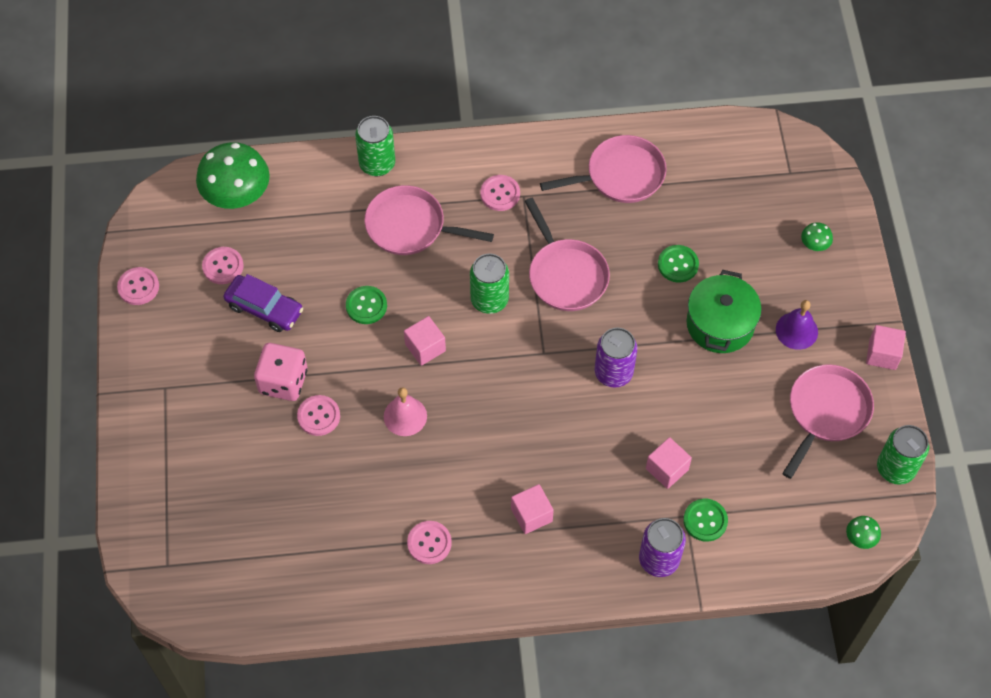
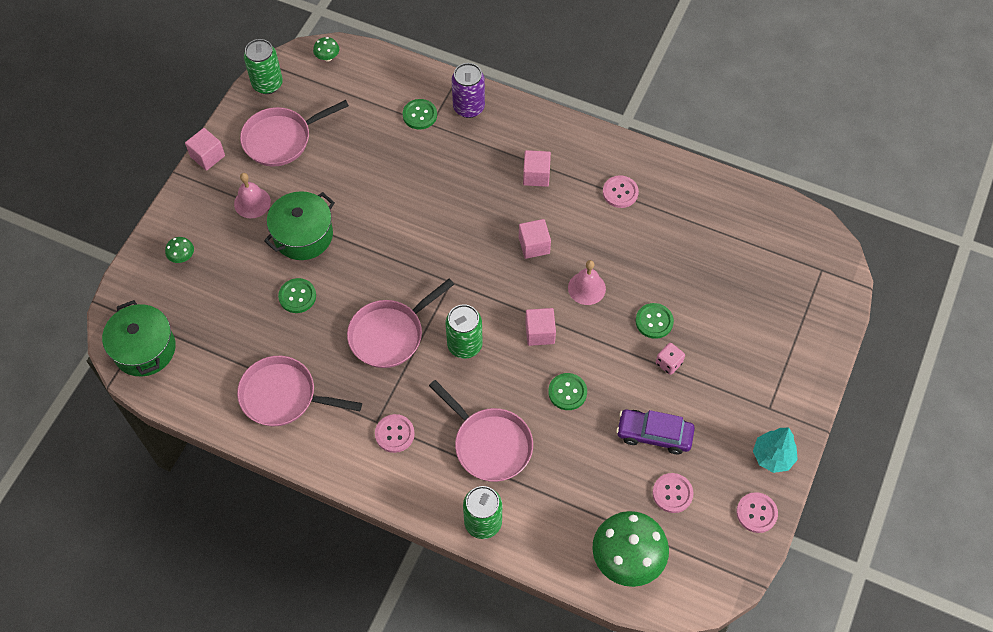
camera: 150 degrees left, 0 degrees up
(143, 343) = (772, 456): none -> turquoise tree
(264, 308) = (654, 434): purple car -> purple car turned 45 degrees counterclockwise
(283, 381) = (668, 363): pink dice -> pink dice, size x0.56
(318, 416) = (654, 321): pink button -> green button
(565, 274) = (390, 334): pink pan -> pink pan turned 135 degrees counterclockwise
(613, 373) = (409, 241): purple can -> none
(667, 469) = (420, 158): pink cube -> pink cube (534, 245)
(773, 152) = (144, 349): none -> green pot
(796, 330) = (252, 202): purple bell -> pink bell

